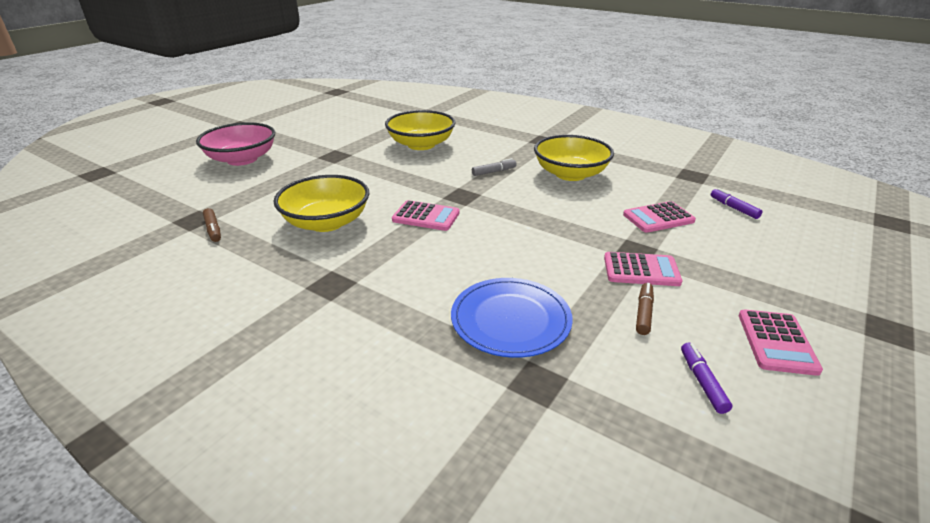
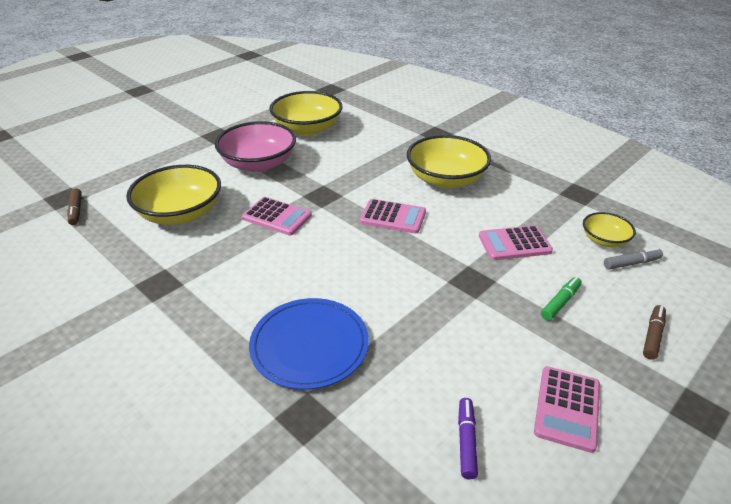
camera: 10 degrees right, 5 degrees up
(242, 159) = (129, 132): pink bowl -> pink bowl (258, 164)
(494, 172) = (367, 169): grey marker -> grey marker (631, 263)
(641, 270) = (465, 305): pink calculator -> pink calculator (393, 217)
(643, 313) = (444, 355): brown marker -> brown marker (652, 336)
(723, 259) = (560, 302): none -> green marker
(733, 208) = (604, 240): purple marker -> yellow bowl

